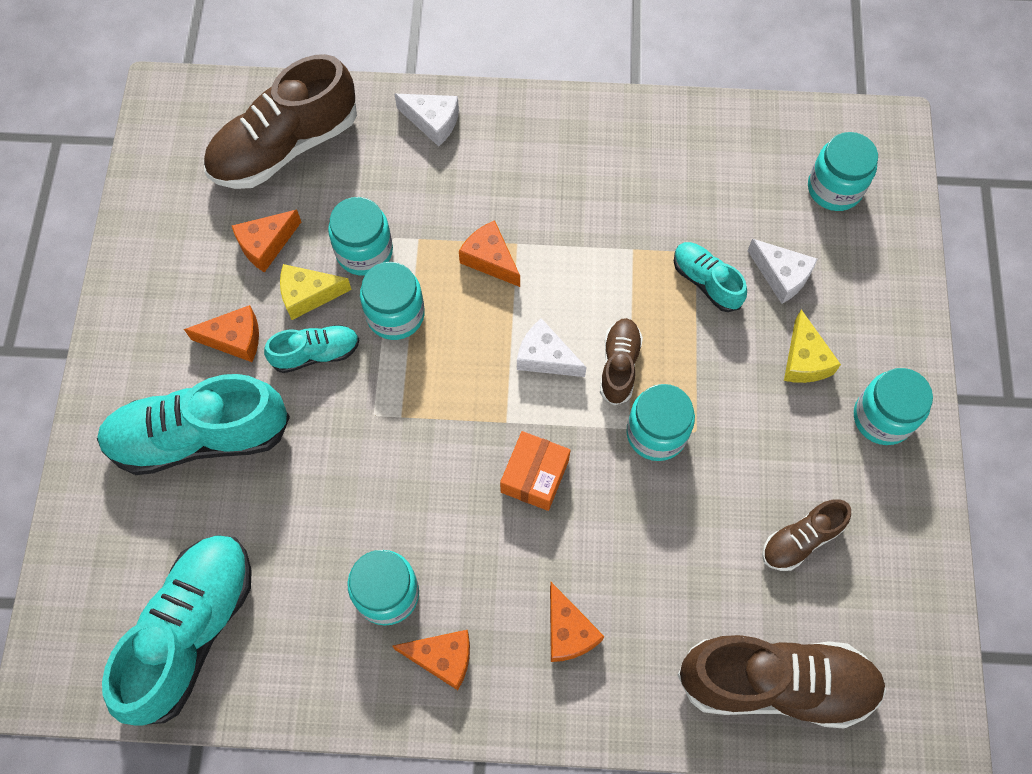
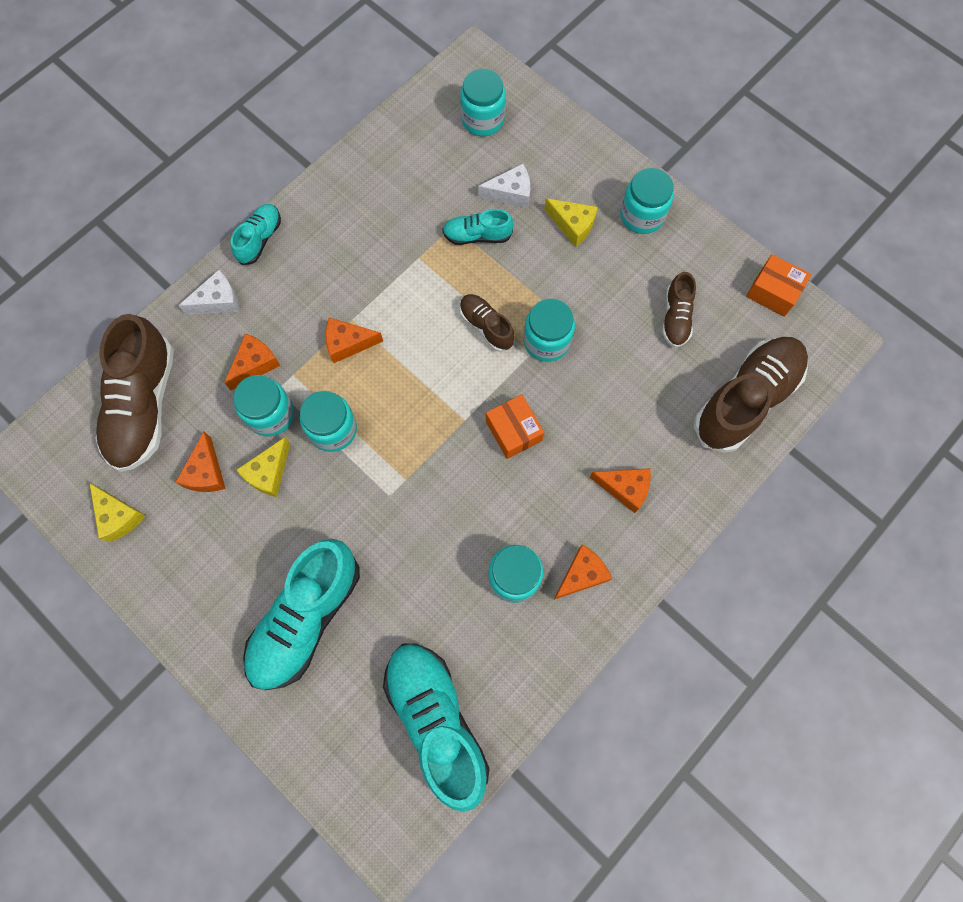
camera: 50 degrees left, 5 degrees up
(170, 210) = (119, 516): none -> yellow cheese
(235, 339) = (256, 543): orange cheese -> orange cheese (255, 364)
(316, 353) = (315, 499): turquoise shoe -> turquoise shoe (260, 239)
(545, 357) = (443, 364): white cheese -> none
(928, 619) = (773, 292): none -> orange box

